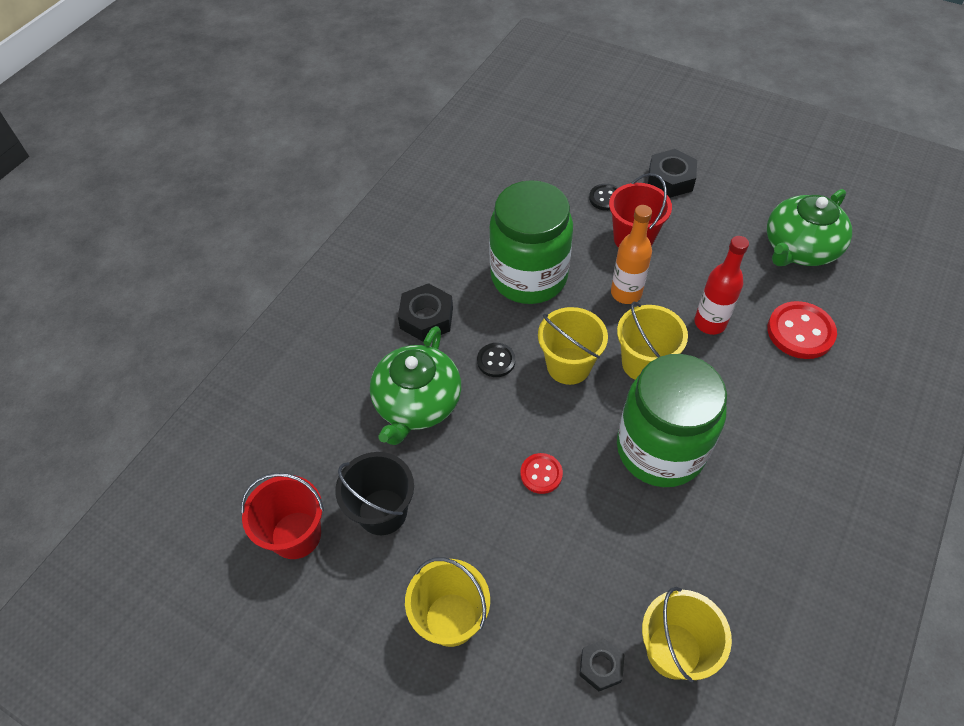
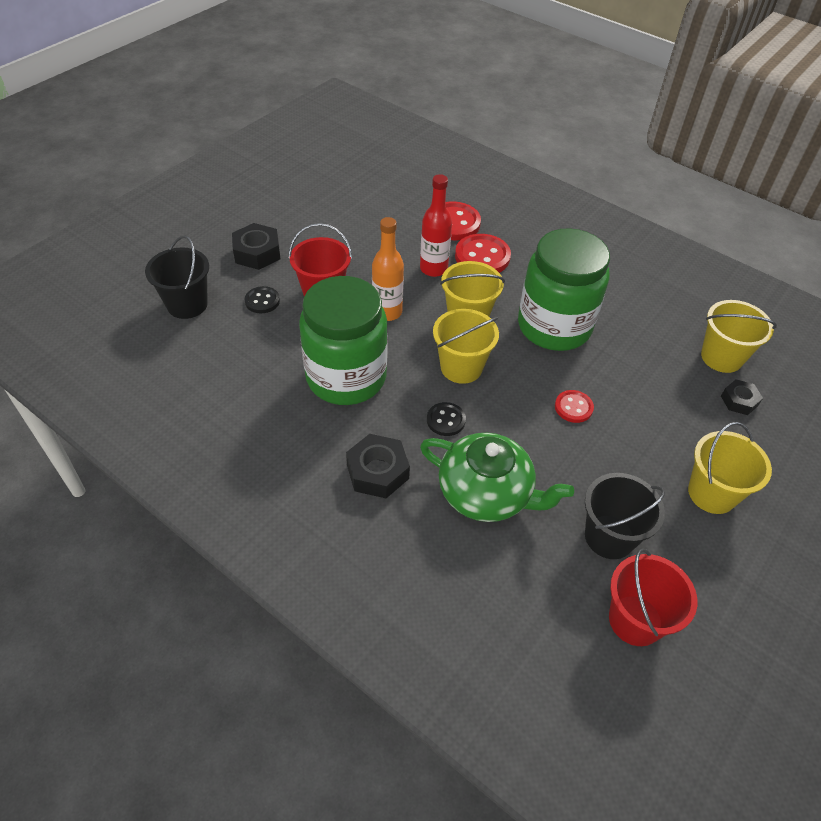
camera: 85 degrees left, 5 degrees down
(582, 151) = (187, 304): none -> black bucket
(752, 367) = (482, 257): none -> red button
(799, 248) = (369, 200): green teapot -> none

